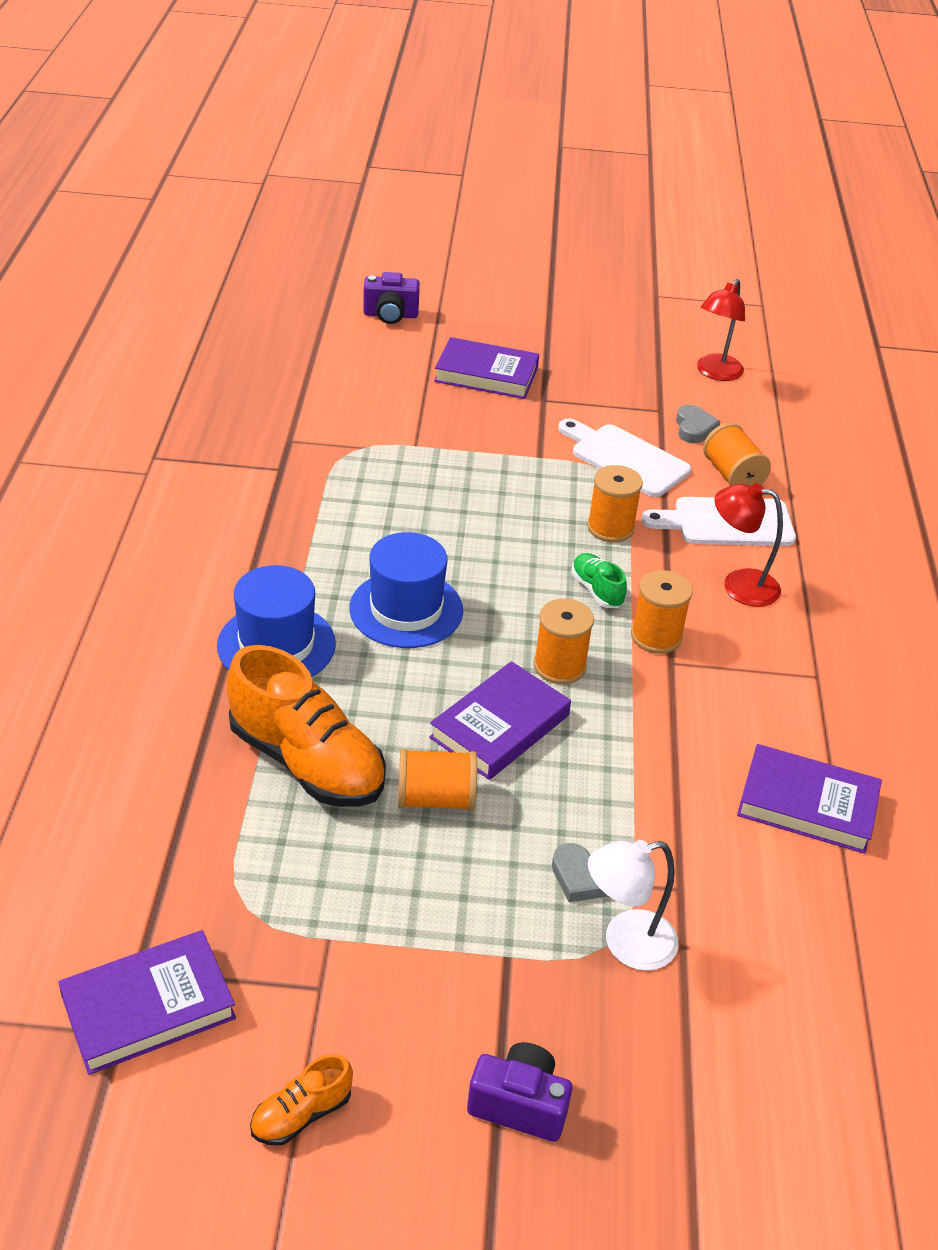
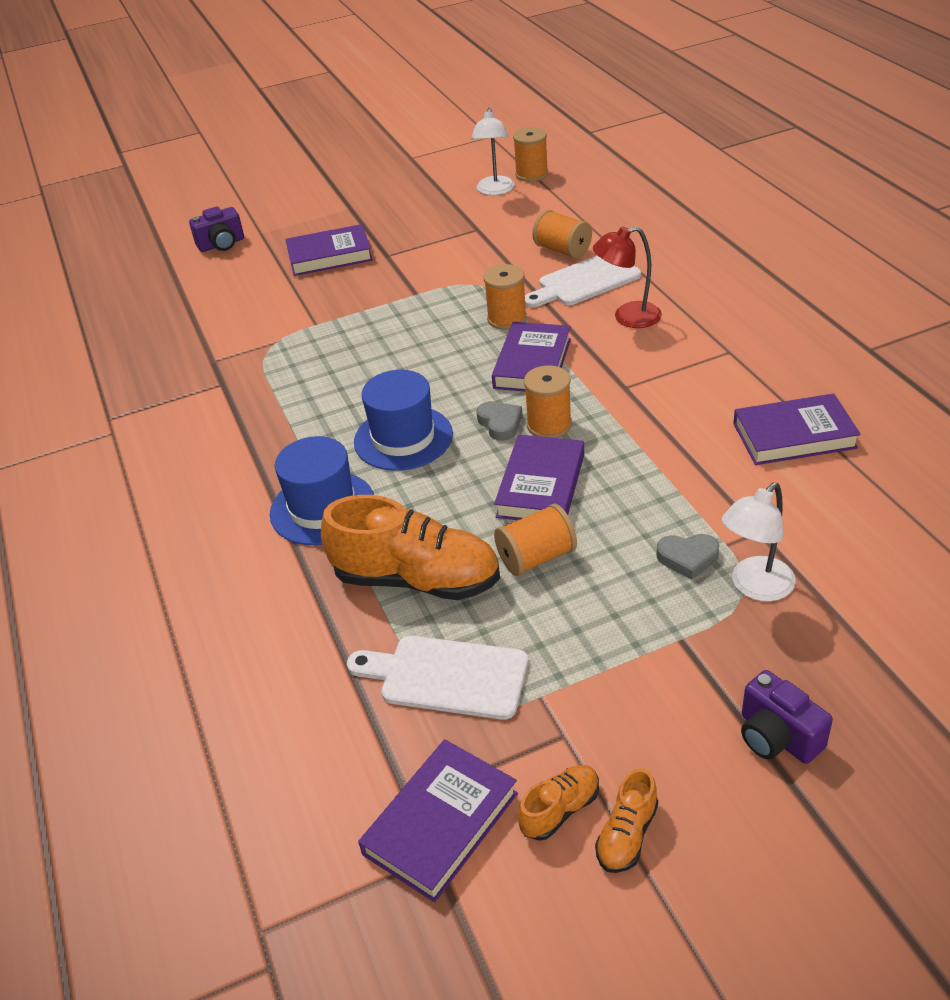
camera: 20 degrees left, 0 degrees up
(260, 1056) = (560, 810): none -> orange shoe
(519, 1104) = (777, 737): purple camera -> purple camera turned 120 degrees counterclockwise
(597, 590) = (532, 363): green shoe -> purple book
(625, 458) = (479, 270): white cutting board -> white cutting board (447, 676)
(656, 636) = (600, 375): orange spool -> orange spool (531, 174)
(694, 428) = (510, 231): grey heart -> grey heart (500, 423)
(715, 373) = (495, 190): red lamp -> white lamp

